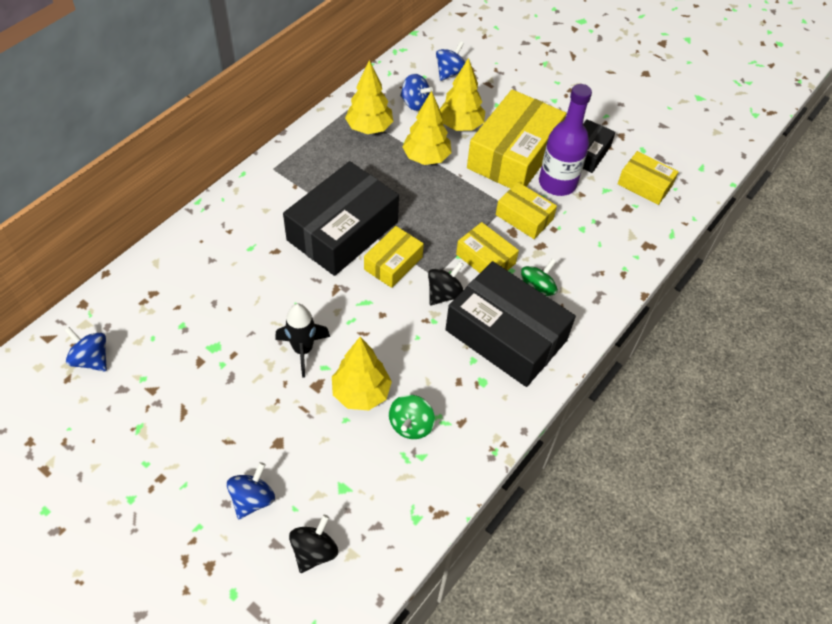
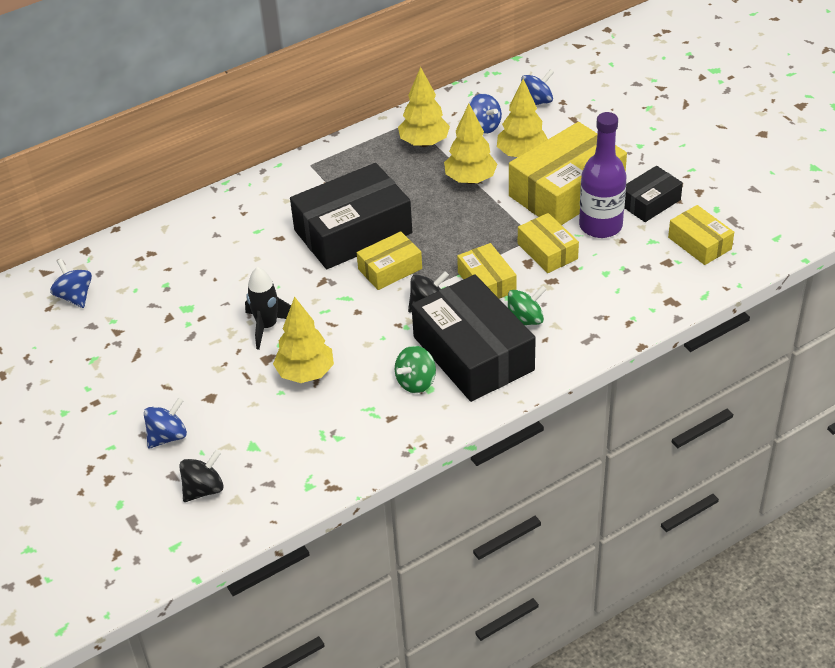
camera: 25 degrees right, 10 degrees down
(411, 425) = (340, 410): green spinning top -> green spinning top (416, 382)

